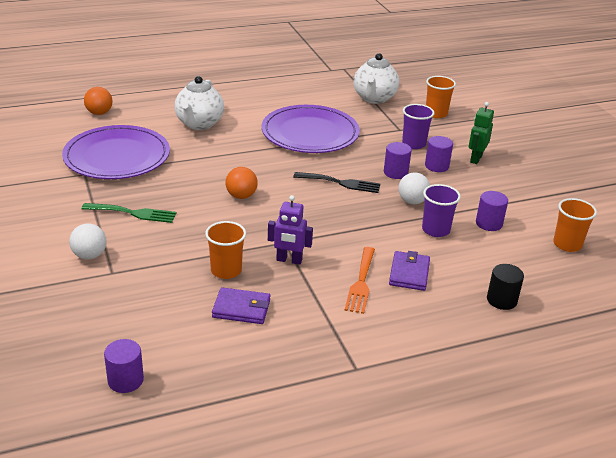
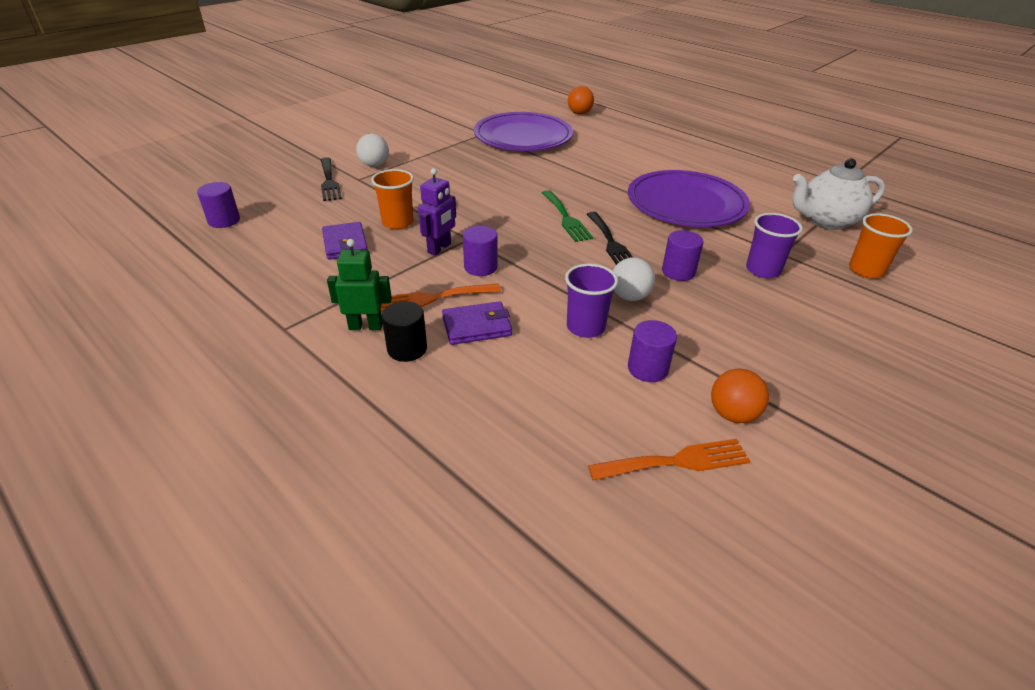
camera: 65 degrees right, 5 degrees up
(99, 292) = (329, 181): none -> black fork
(133, 213) = (447, 164): green fork -> green fork (566, 218)
(199, 124) = (621, 151): white teapot -> none
(241, 196) = (524, 199): orange ball -> orange ball (732, 414)
(289, 260) = (439, 248): purple robot -> purple robot turned 135 degrees counterclockwise
(436, 166) = (734, 298): purple cylinder -> purple cylinder (480, 267)
(476, 159) = (799, 325): green robot -> green robot (366, 326)
(501, 300) = (477, 414): black cylinder -> black cylinder (407, 349)
(567, 244) = (676, 461): orange cup -> orange fork

